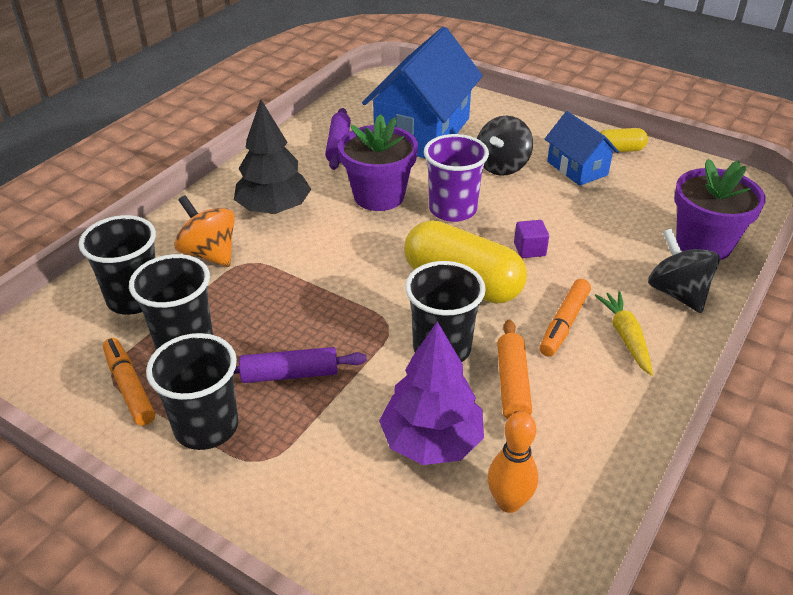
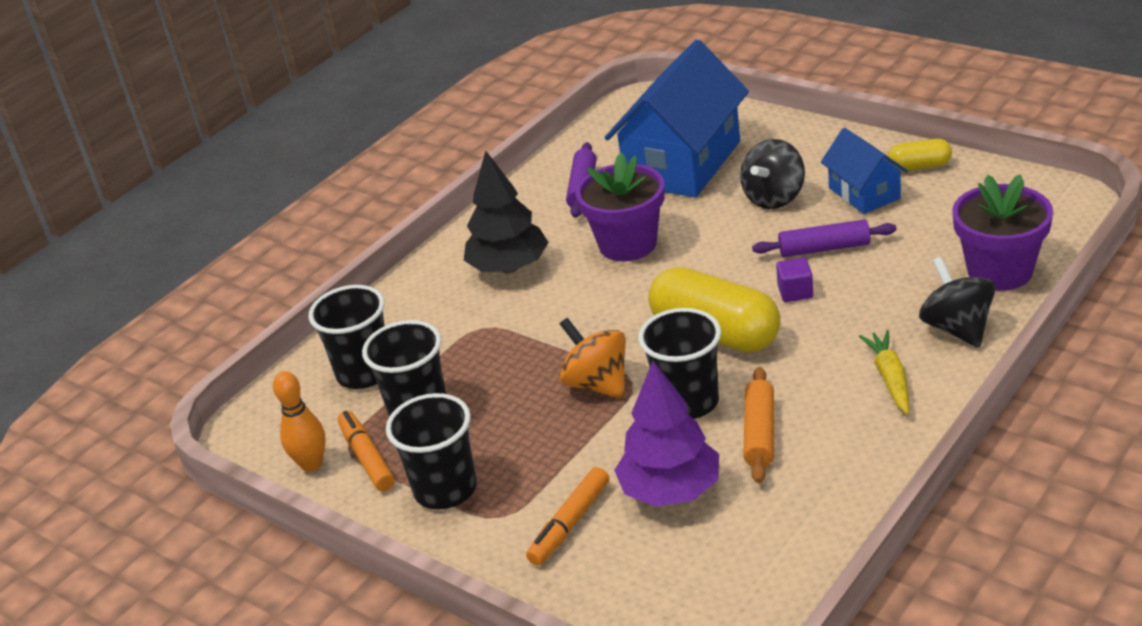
camera: 10 degrees right, 5 degrees down
(209, 253) = (440, 321): orange spinning top -> orange spinning top (597, 384)
(290, 374) = (528, 436): purple rolling pin -> purple rolling pin (824, 248)
(452, 209) = (711, 253): purple cup -> none
(508, 502) = (744, 540): orange bowling pin -> orange bowling pin (311, 464)
(563, 324) = (823, 369): orange marker -> orange marker (569, 524)

